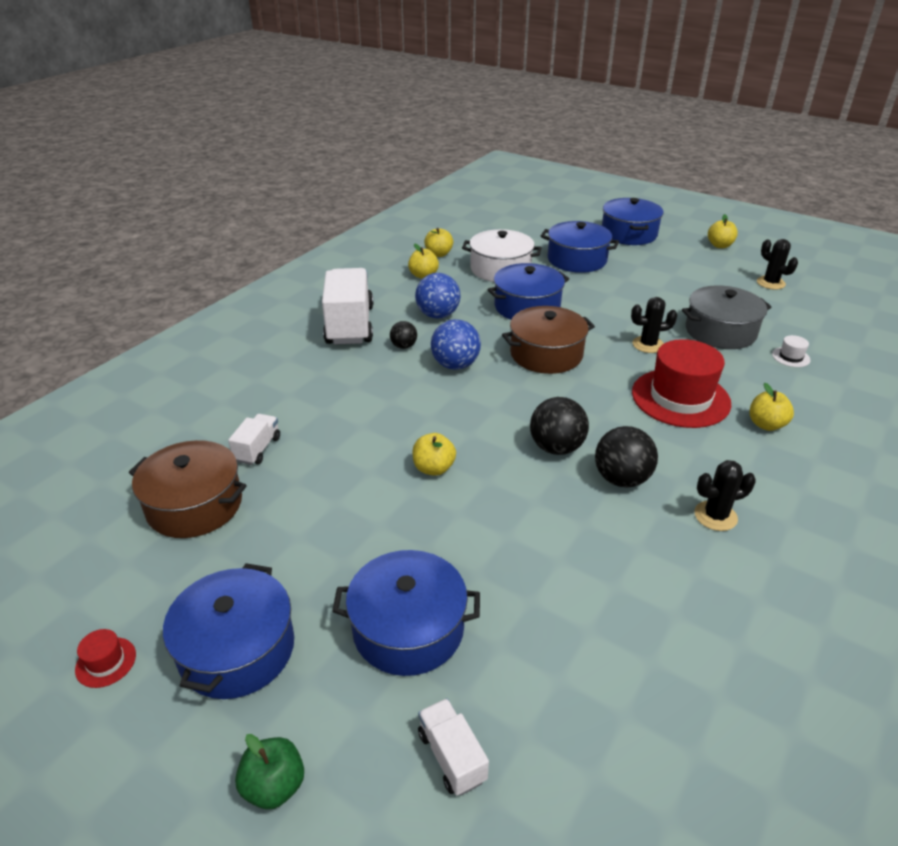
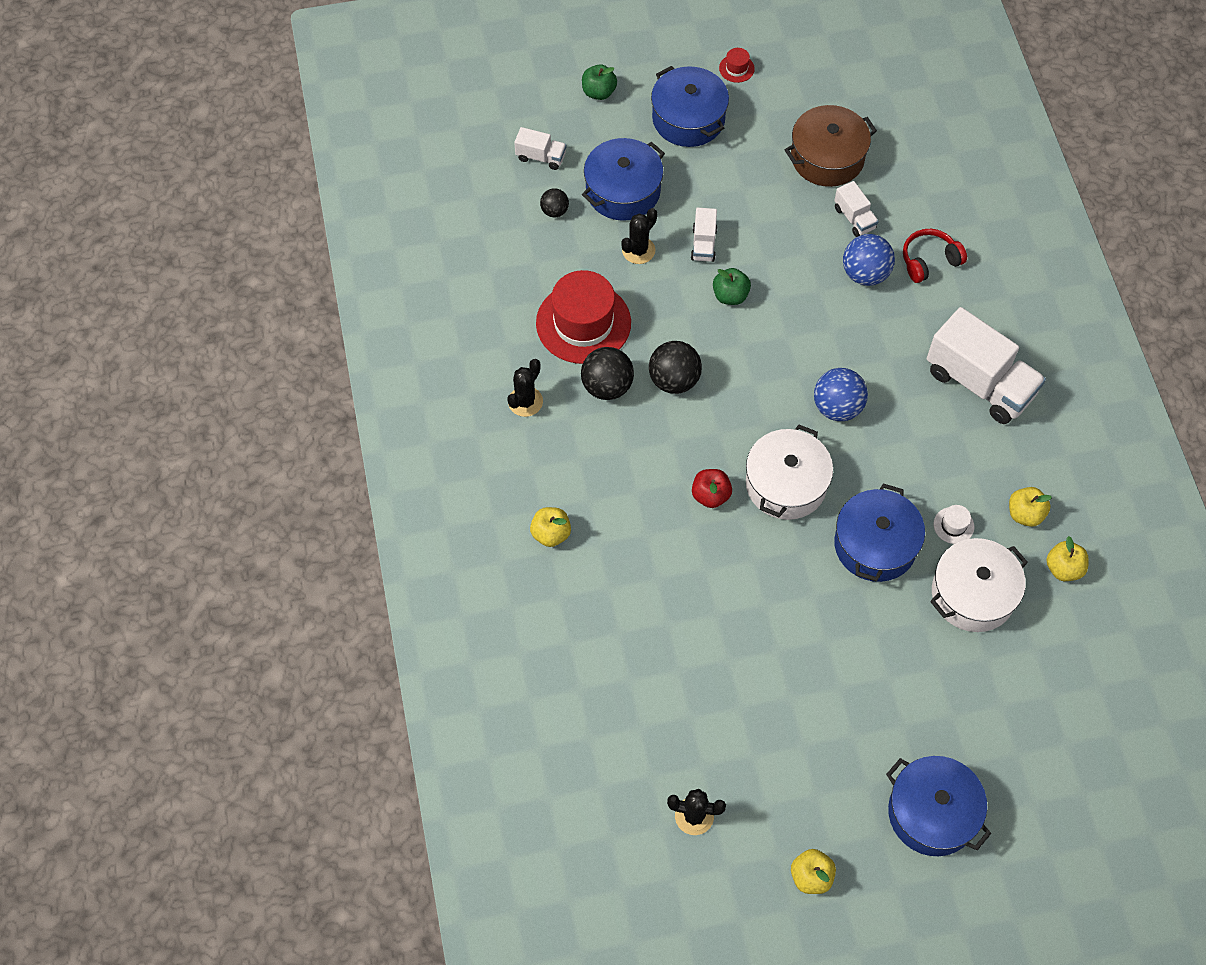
camera: 135 degrees right, 25 degrees up
(261, 391) = (929, 261): none -> red headphones
(400, 519) = (703, 244): none -> white truck
(404, 346) = (903, 395): black ball -> black ball (554, 211)
(433, 468) = (730, 296): yellow apple -> green apple
(438, 315) = (931, 461): blue ball -> blue ball (865, 274)
(546, 354) = (786, 484): brown pot -> white pot
(577, 260) = (923, 687): blue pot -> none
(608, 377) = (710, 495): none -> red apple
(648, 345) = (719, 574): black cactus -> black cactus (638, 250)
(680, 398) = (635, 515): red hat -> red hat (583, 323)
(720, 331) = (675, 655): grey pot -> none
(790, 357) = (588, 661): white hat -> white hat (953, 525)

